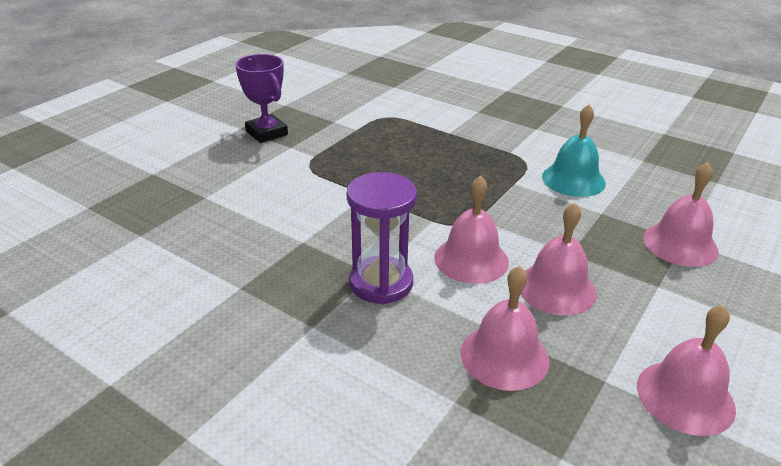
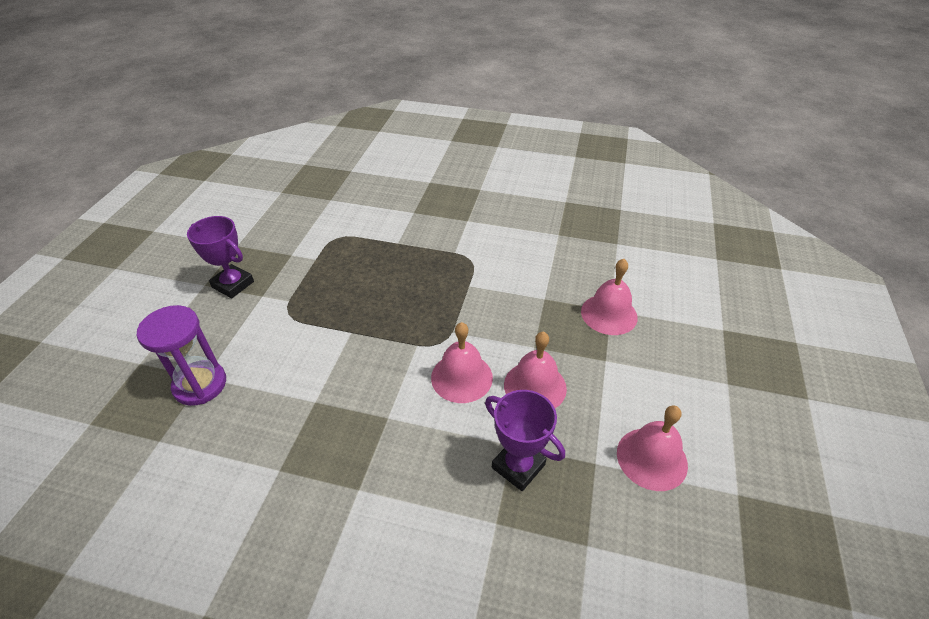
camera: 20 degrees left, 10 degrees up
(381, 283) = (398, 425): purple hourglass -> purple hourglass (200, 384)
(504, 356) = (518, 466): pink bell -> purple trophy
(573, 179) = (513, 269): turquoise bell -> none

